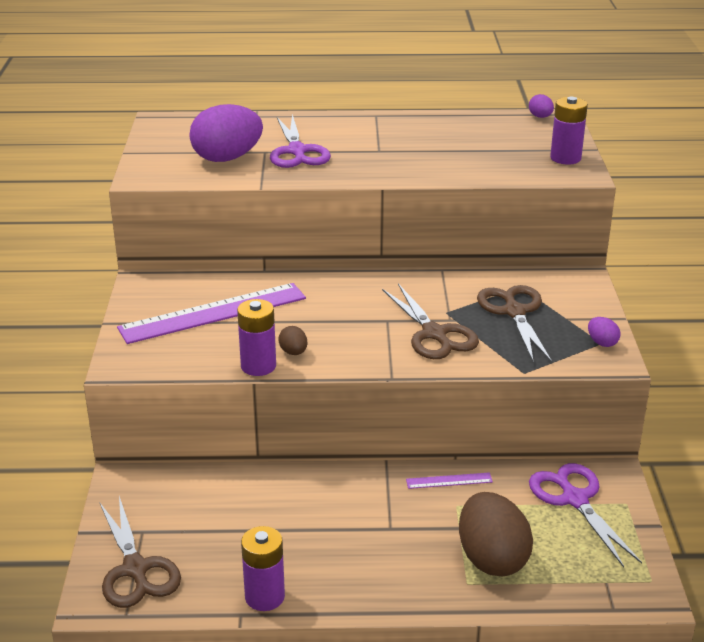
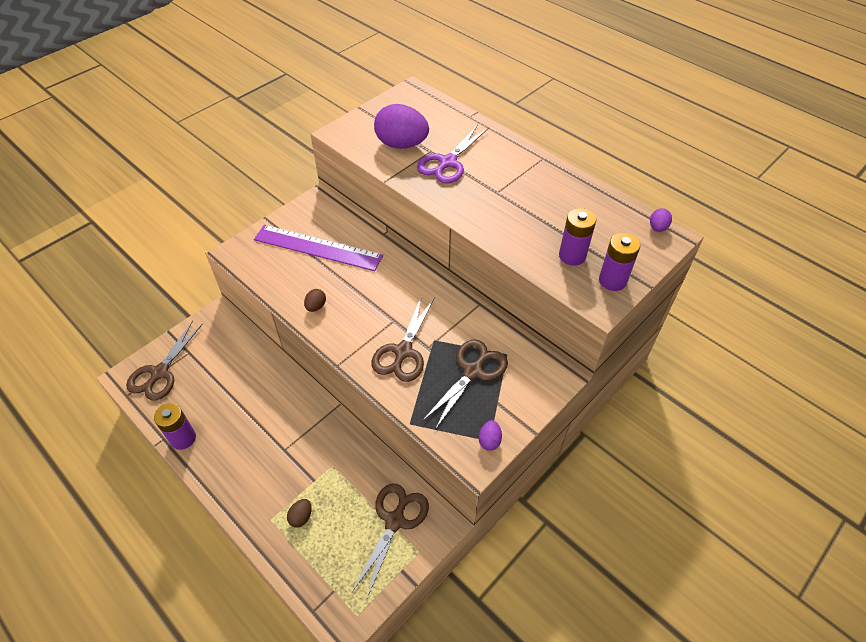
camera: 45 degrees right, 20 degrees up
(258, 366) = (287, 303): purple battery -> purple battery (572, 256)
(449, 480) = (350, 446): purple ruler -> none
(492, 559) = (301, 517): brown egg -> brown egg, size x0.44
(574, 499) = (395, 521): purple scissors -> brown scissors

